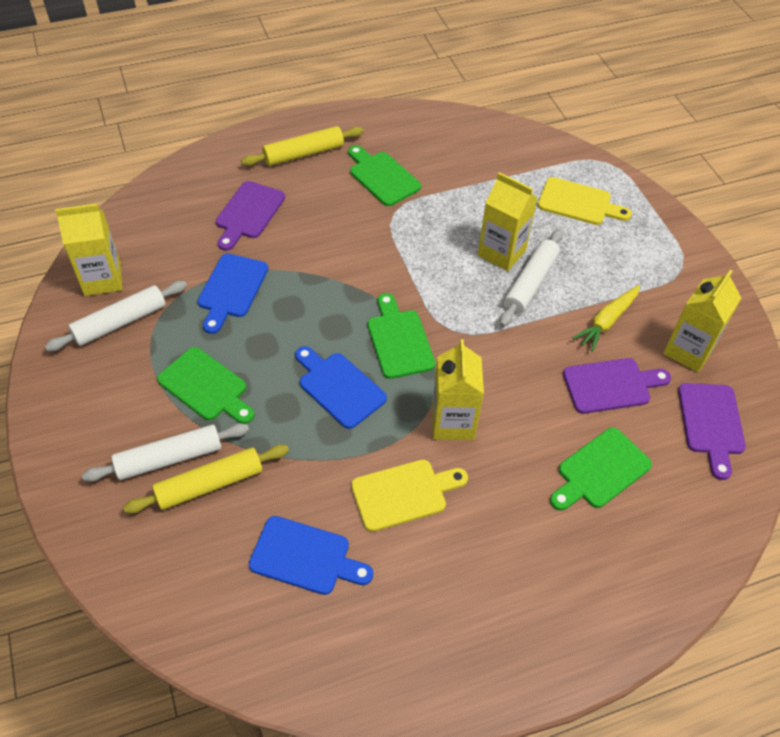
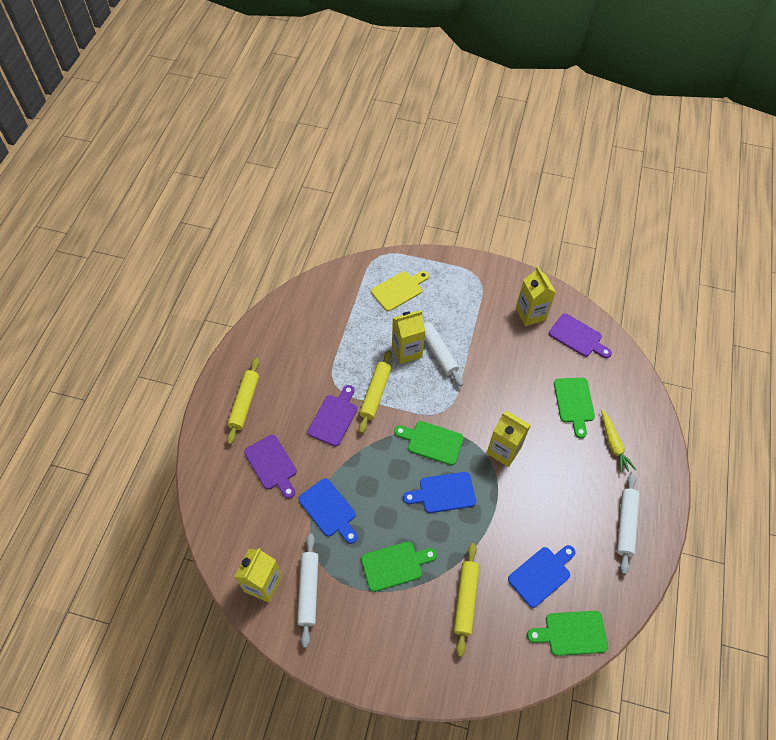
camera: 55 degrees left, 5 degrees up
(169, 458) = (433, 613): white rolling pin -> white rolling pin (625, 524)
(382, 177) = (300, 372): green cutting board -> green cutting board (571, 633)
(404, 493) = (532, 502): yellow cutting board -> none
(415, 254) = (375, 394): none -> yellow rolling pin
(607, 321) = (488, 335): yellow carrot -> yellow carrot (613, 444)
(611, 385) = (528, 362): purple cutting board -> purple cutting board (334, 417)

